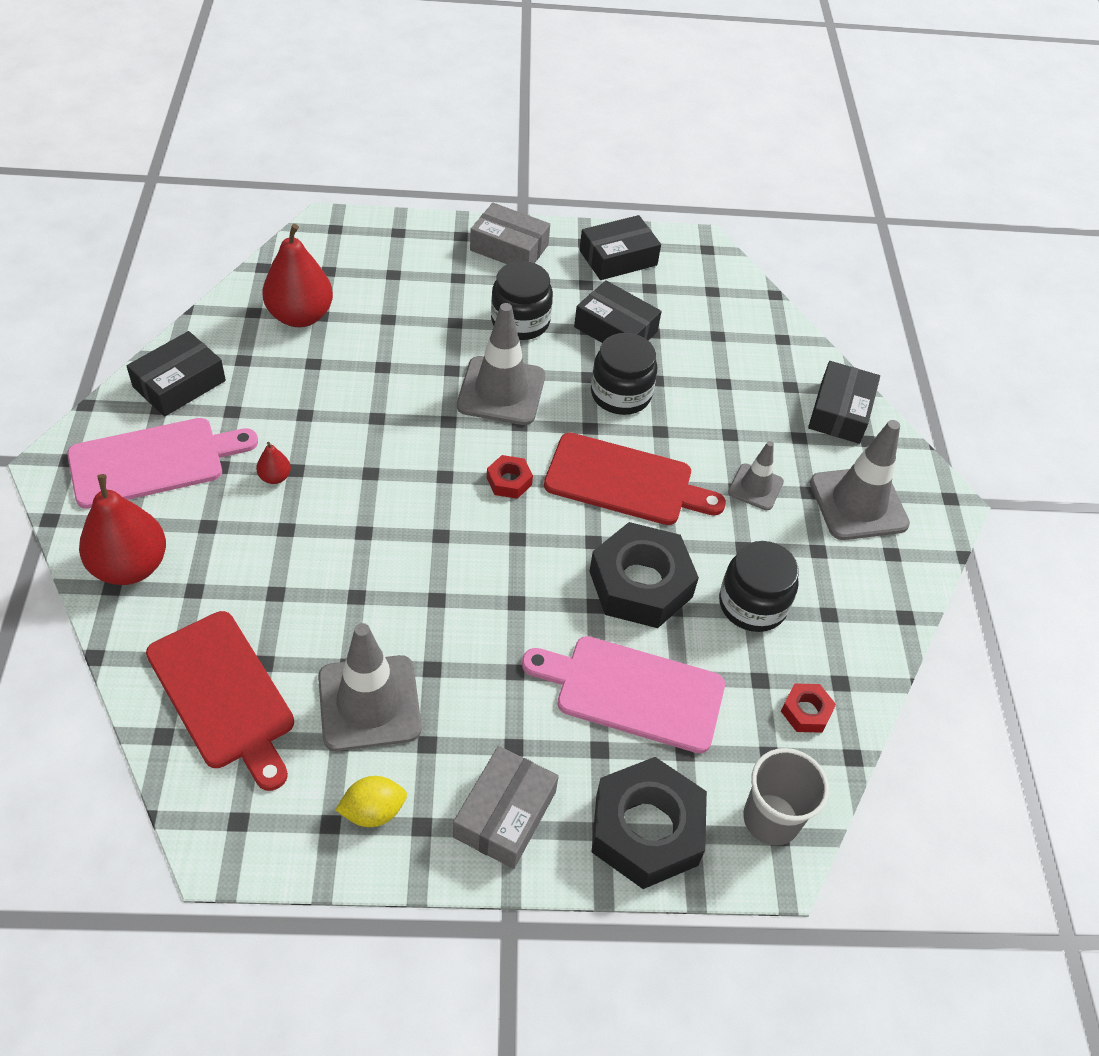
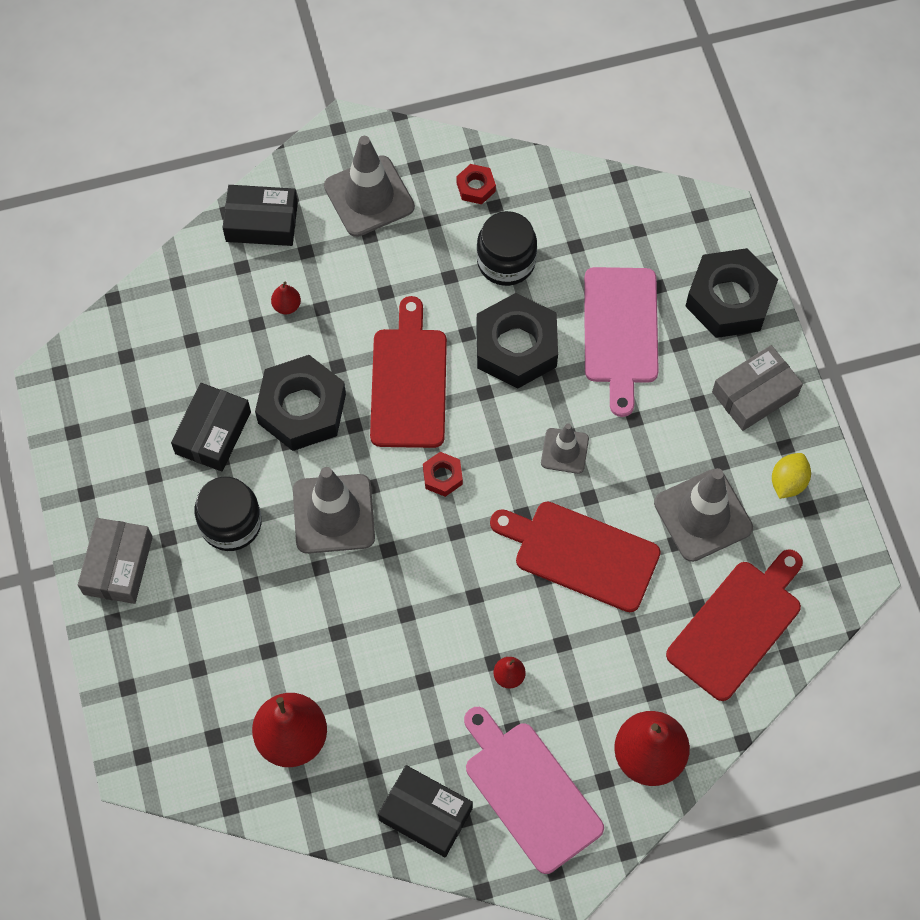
camera: 100 degrees left, 15 degrees up
(373, 811) = (788, 482): yellow lemon -> yellow lemon turned 60 degrees clockwise
(375, 572) = (581, 554): none -> red cutting board
(505, 814) = (754, 394): grey box -> grey box turned 45 degrees counterclockwise
(618, 258) = (101, 454): black box -> none
(620, 394) = (302, 409): black jar -> black nut
(738, 409) = (287, 306): none -> red pear
(755, 487) = (378, 277): grey traffic cone -> grey traffic cone (564, 451)
(771, 819) = (689, 222): grey cup -> none
(806, 712) = (592, 211): red nut -> red nut (476, 187)

